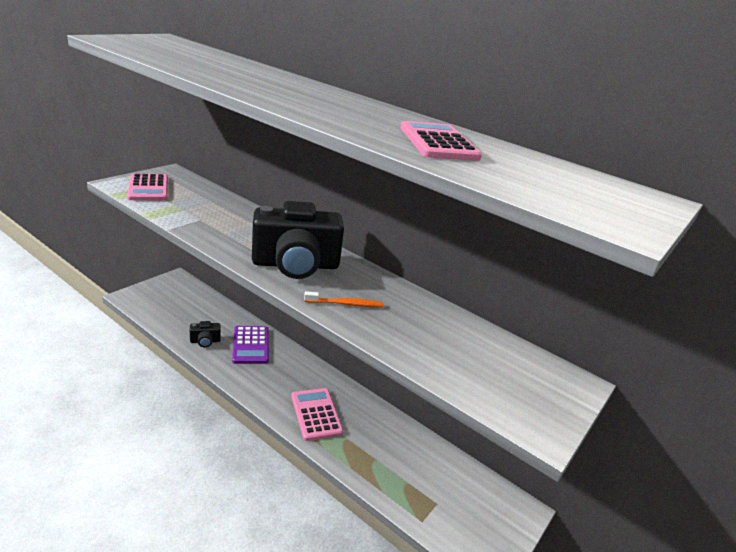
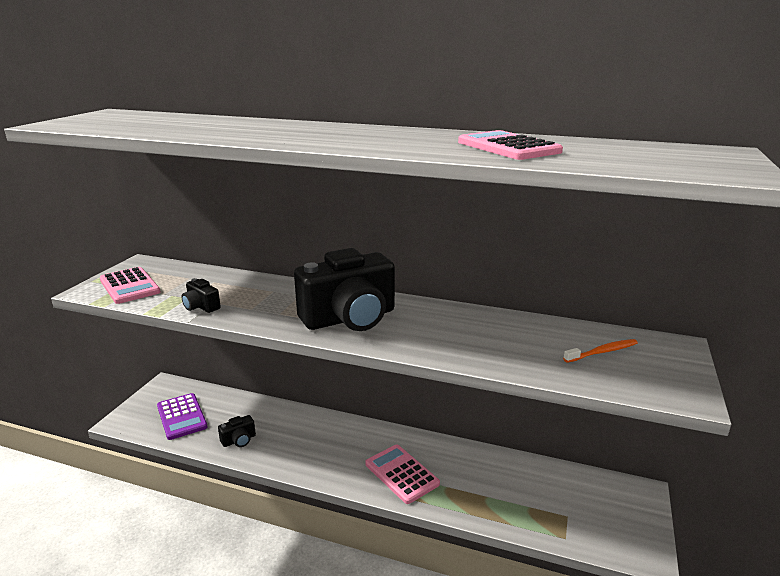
camera: 15 degrees left, 5 degrees down
(187, 220) = (201, 306): none -> black camera
(250, 345) = (290, 428): purple calculator -> purple calculator (181, 417)
(345, 304) = (428, 340): orange toothbrush -> orange toothbrush (602, 352)

